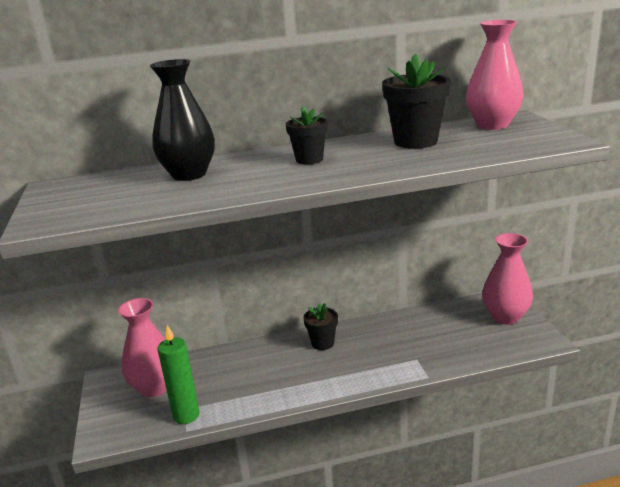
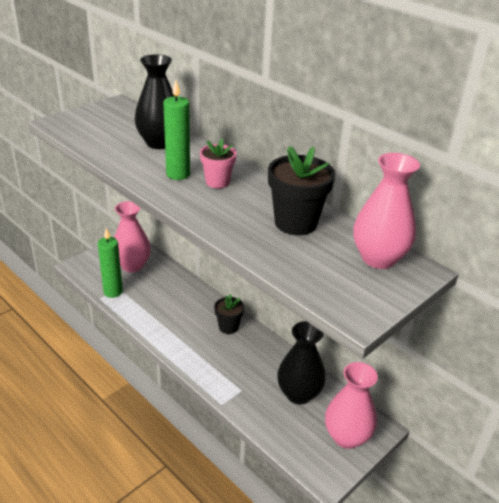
camera: 55 degrees right, 10 degrees up
(271, 173) = (178, 174): none -> green candle
(309, 159) = (217, 182): black flower pot -> pink flower pot
(442, 327) = (299, 394): none -> black vase

